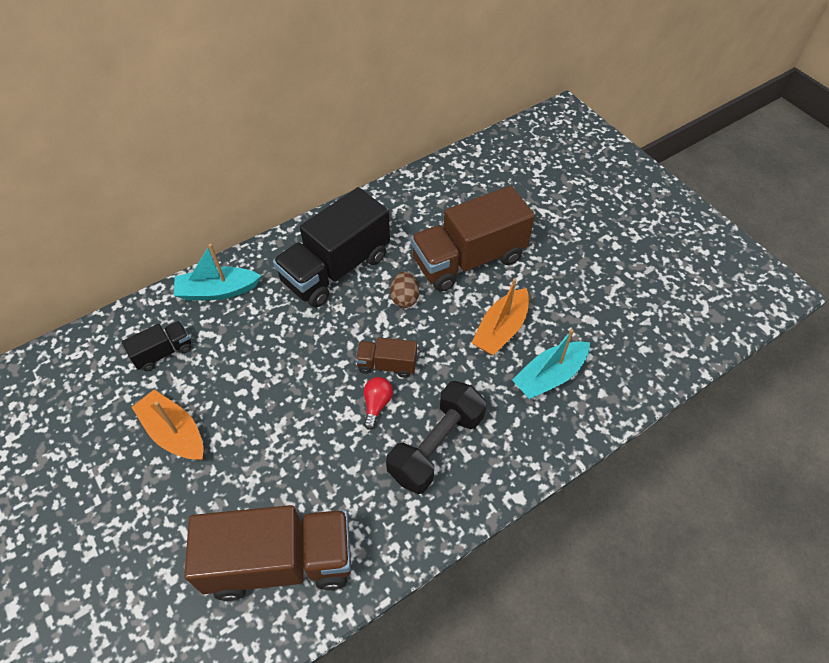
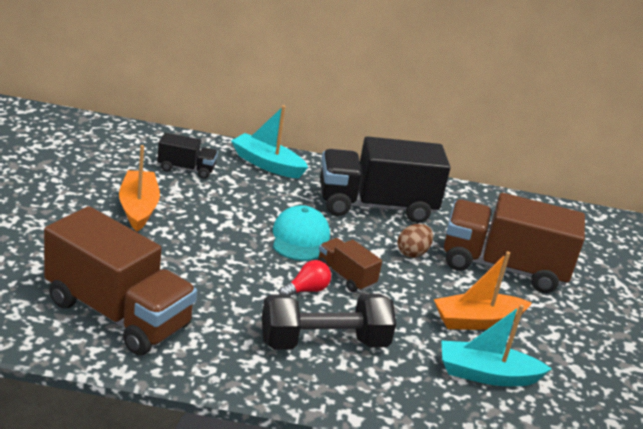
camera: 35 degrees right, 25 degrees down
(320, 353) = (300, 238): none -> turquoise cap

